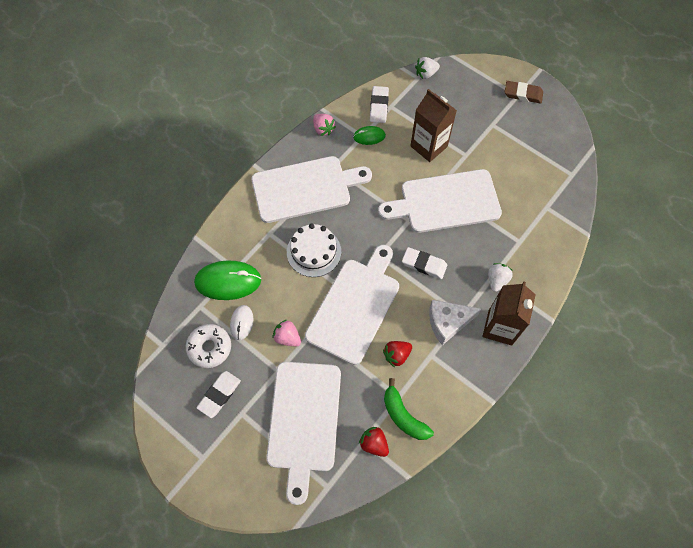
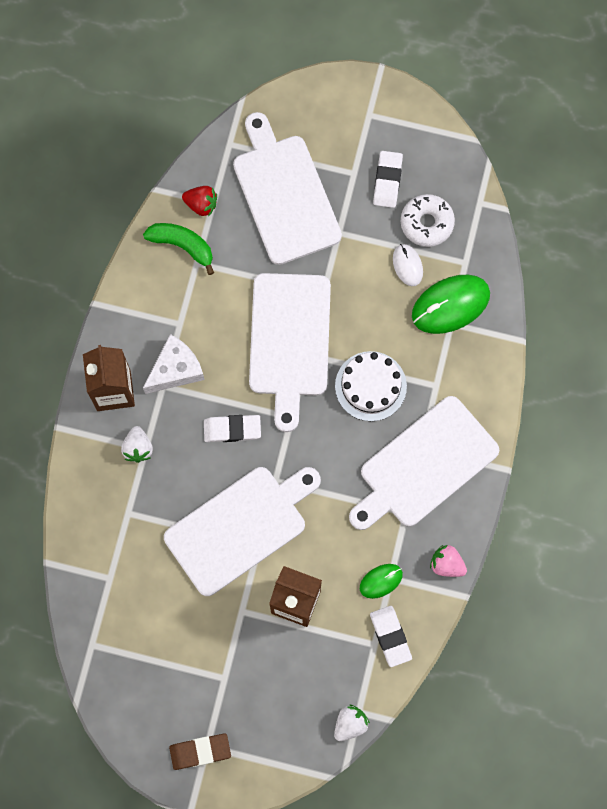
camera: 155 degrees right, 10 degrees up
(287, 337) = (348, 272): pink strawberry -> none
(396, 355) = (217, 306): red strawberry -> none

